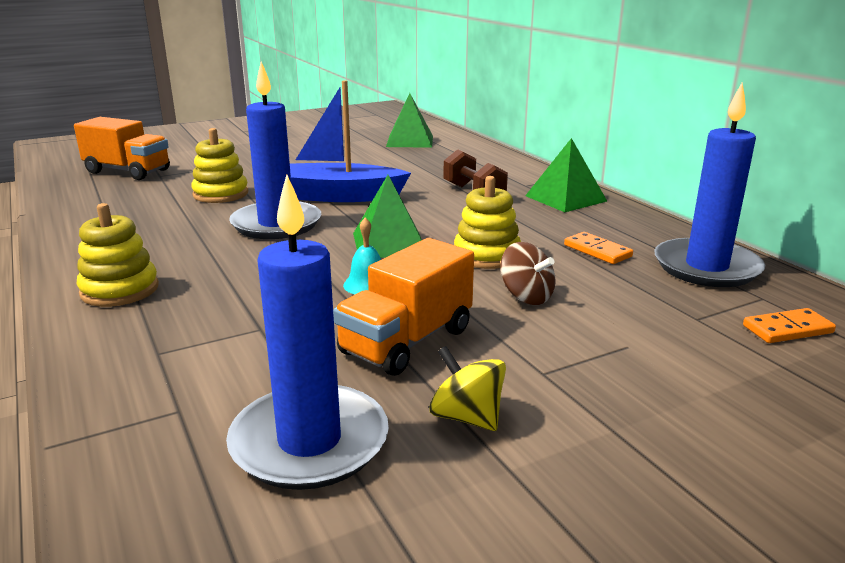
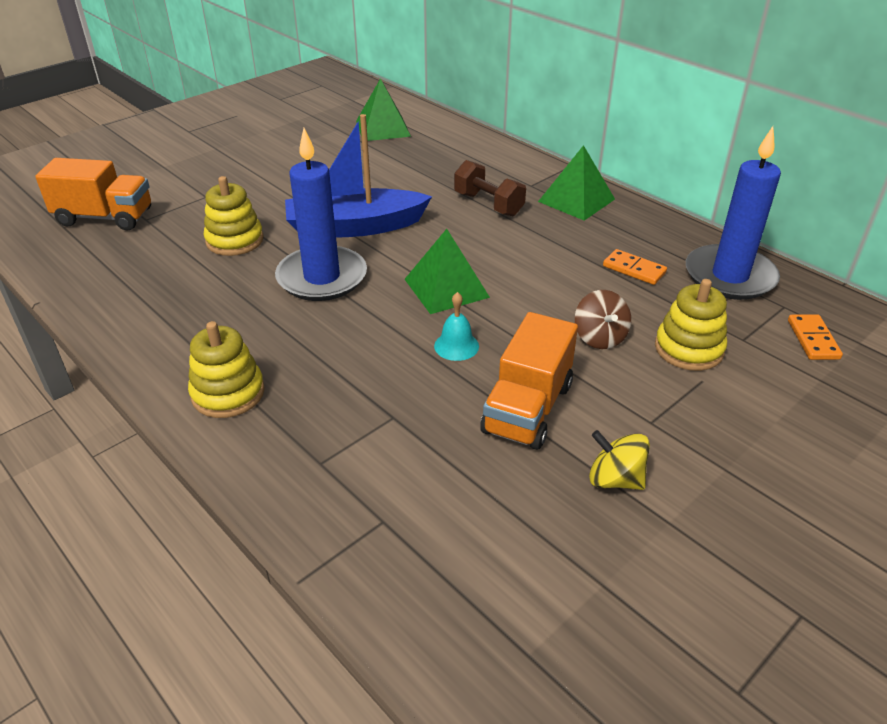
camera: 15 degrees left, 15 degrees up
(309, 442) = (509, 529): blue candle -> none
(487, 255) = (542, 290): yellow stacking toy -> yellow stacking toy (688, 349)
(526, 296) = (599, 337): brown spinning top -> brown spinning top turned 45 degrees clockwise
(787, 329) = (812, 339): orange domino -> orange domino turned 60 degrees counterclockwise

